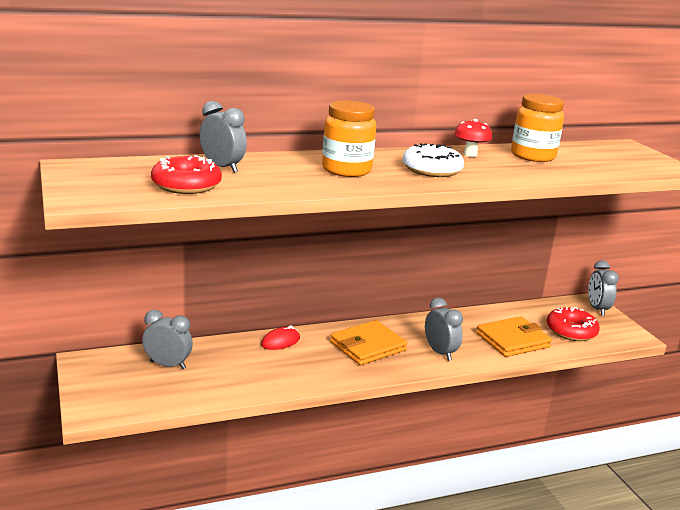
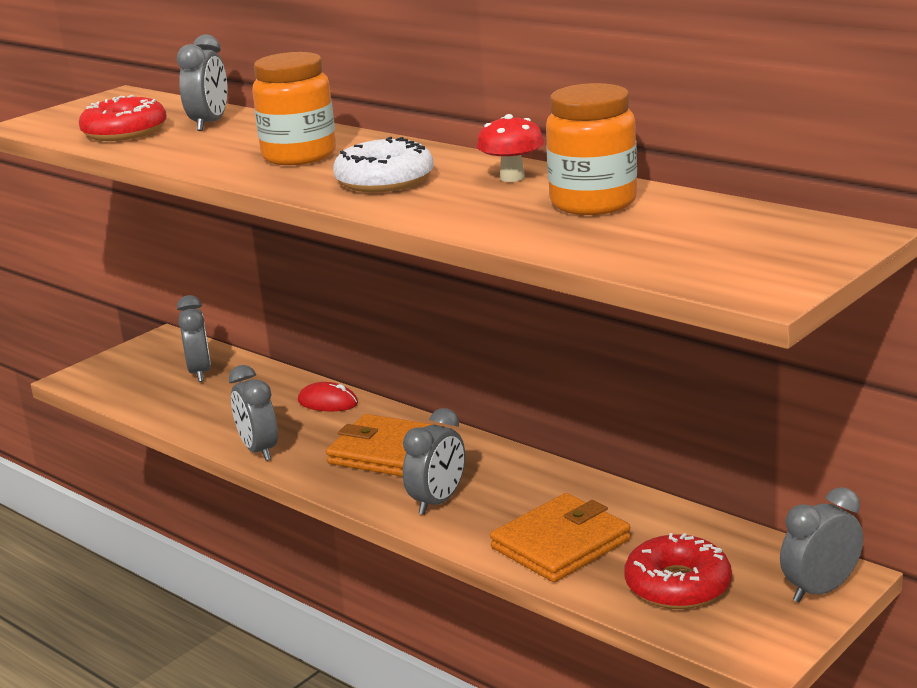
camera: 65 degrees right, 0 degrees up
(314, 380) = (259, 450): none -> grey clock
(512, 340) = (560, 544): orange wallet -> orange wallet turned 75 degrees counterclockwise

